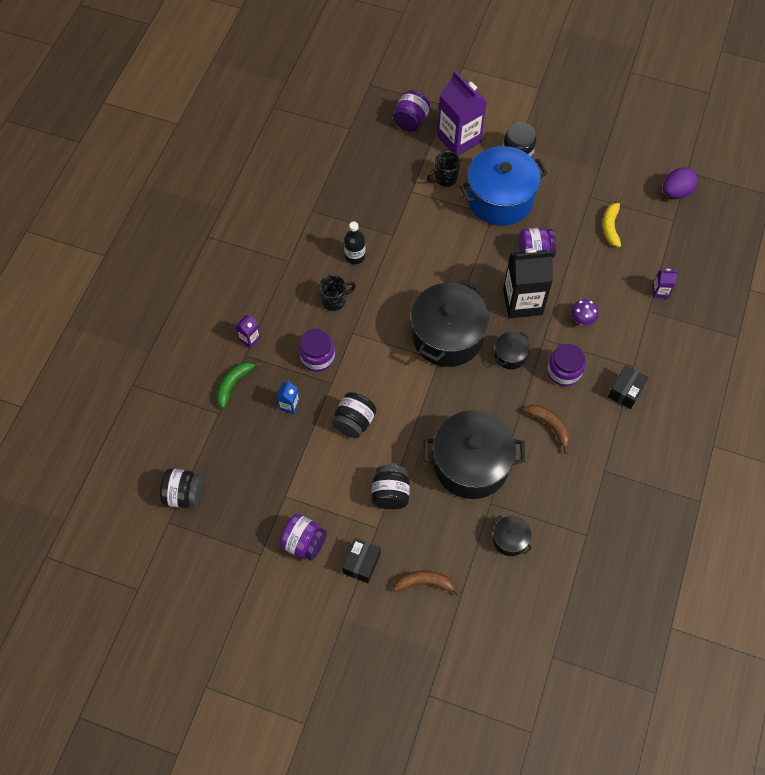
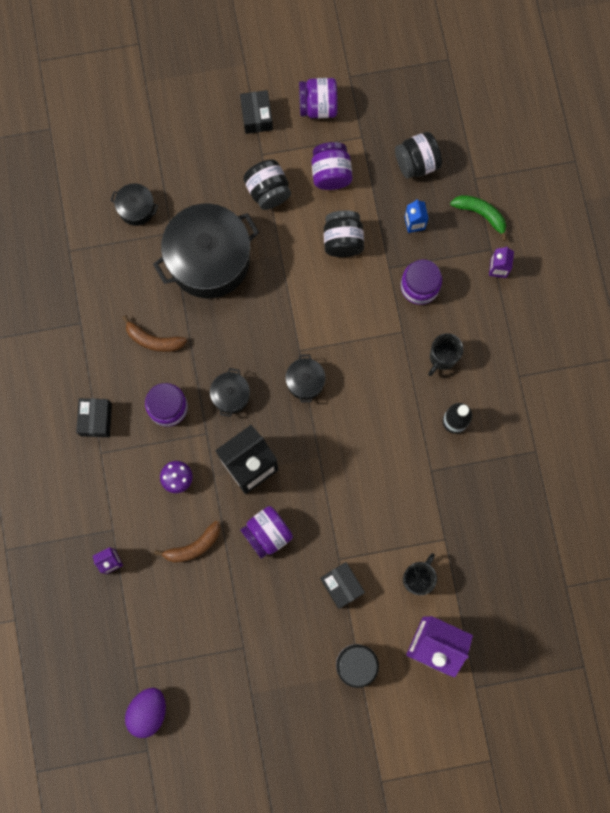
camera: 150 degrees right, 15 degrees up
(184, 494) = (451, 89): black jar -> black jar (416, 163)
(234, 384) = (481, 214): green banana -> green banana turned 60 degrees counterclockwise
(411, 121) = (503, 639): purple jar -> purple jar (331, 173)
(424, 583) = (192, 129): brown banana -> brown banana (193, 546)
(447, 336) = (305, 381): black pot -> black pot, size x0.45
(500, 199) = (342, 585): blue pot -> black box
(611, 226) = (201, 619): yellow banana -> none

